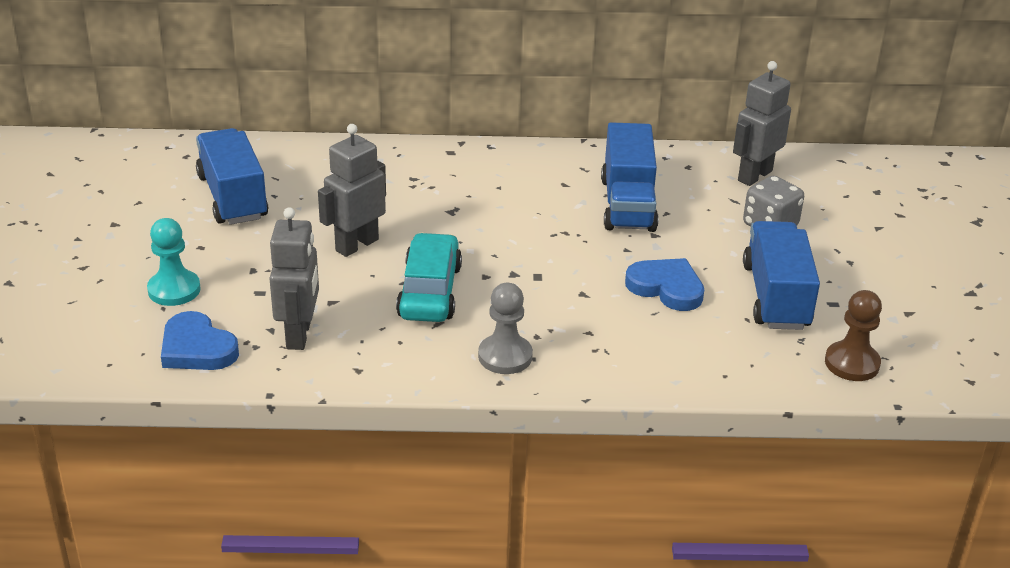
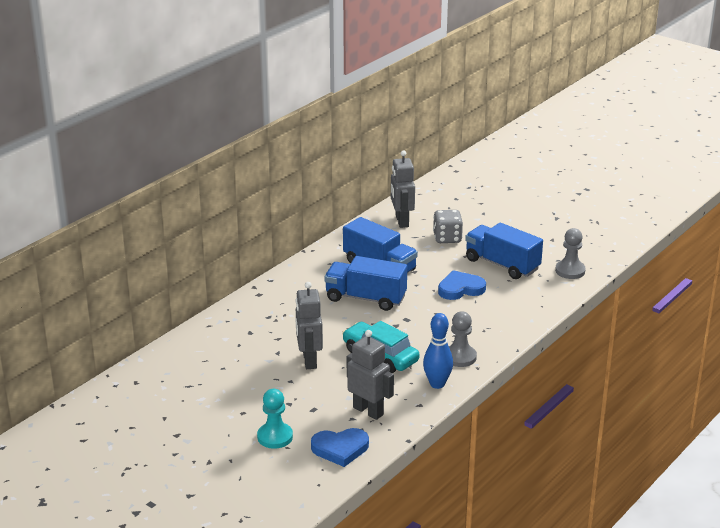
camera: 50 degrees left, 5 degrees down
(232, 197) = (206, 382): blue truck -> blue truck (365, 298)
(420, 364) = (437, 384): none -> blue bowling pin
(852, 363) = (570, 271): brown pawn -> grey pawn

